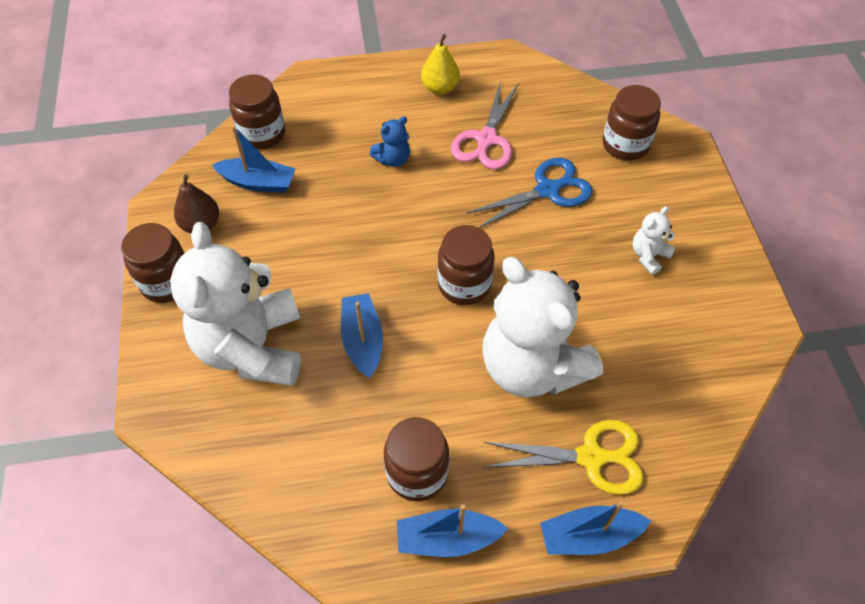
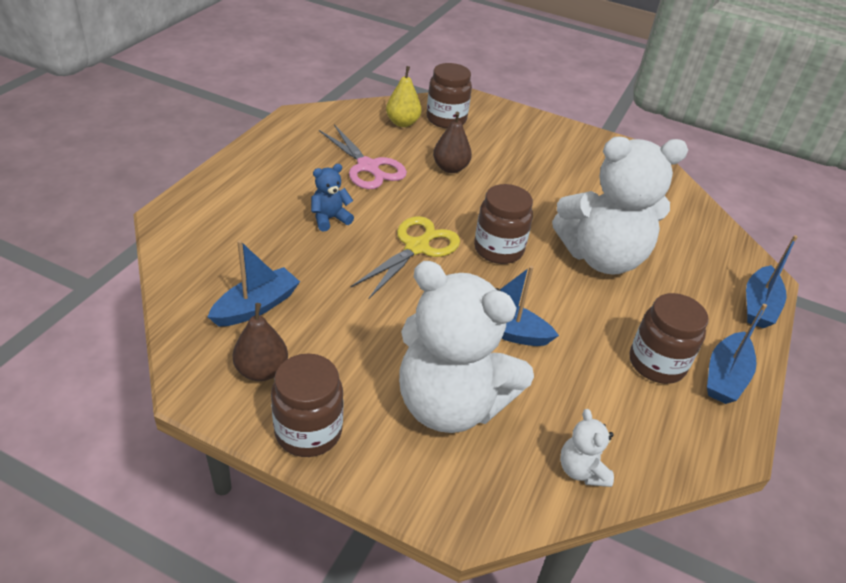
camera: 60 degrees left, 15 degrees down
(262, 134) = (199, 275): brown jar -> none
(393, 159) = (330, 219): blue teddy bear -> blue teddy bear turned 120 degrees counterclockwise
(440, 88) = (285, 159): yellow pear -> yellow pear (402, 123)
(548, 190) = (450, 168): blue scissors -> brown pear
(592, 457) = (697, 271): yellow scissors -> yellow scissors (417, 247)
(649, 255) = (551, 162): white teddy bear -> white teddy bear (581, 470)

